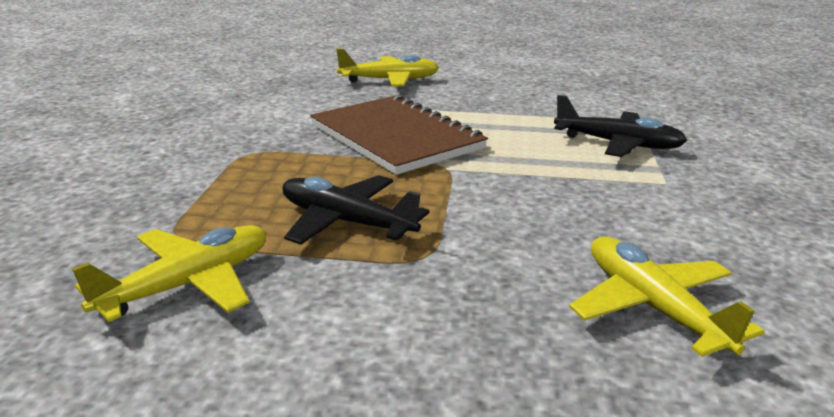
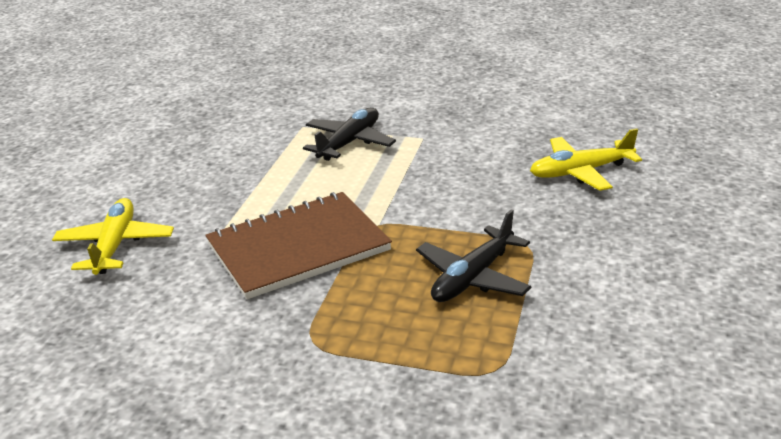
camera: 80 degrees left, 5 degrees up
(189, 284) = (569, 352): yellow plane -> none

